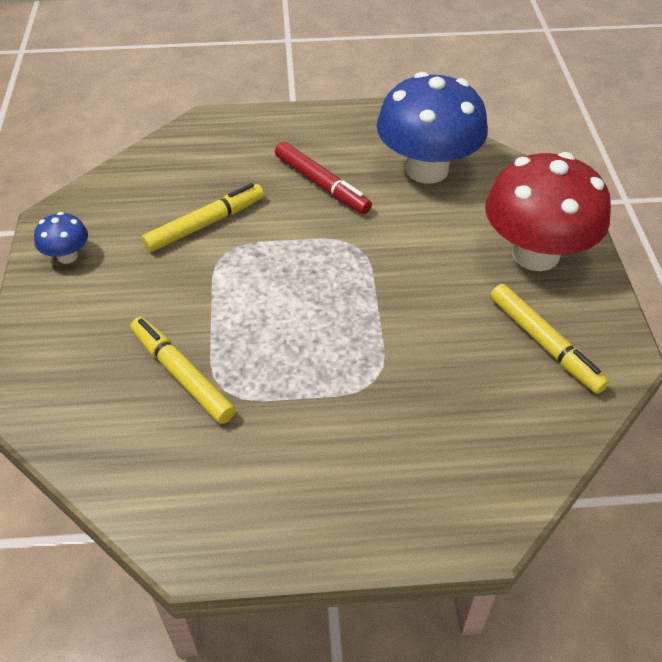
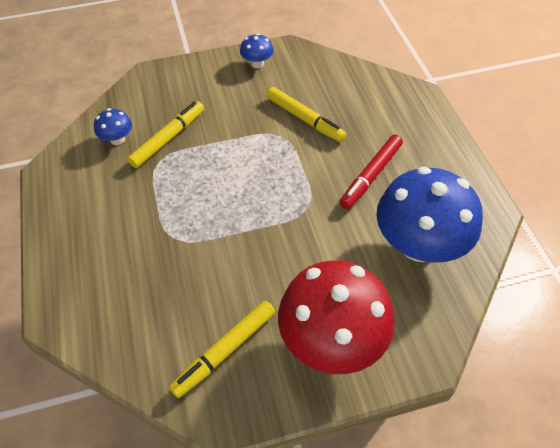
camera: 80 degrees right, 5 degrees up
(157, 443) = (117, 139): none -> blue mushroom

